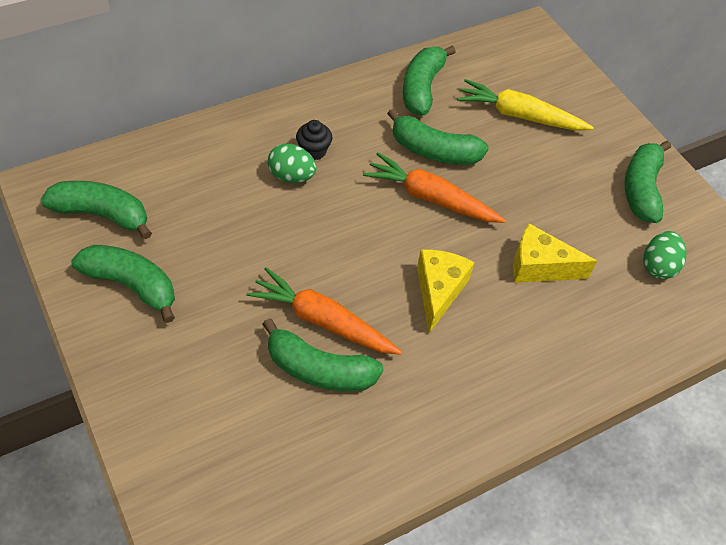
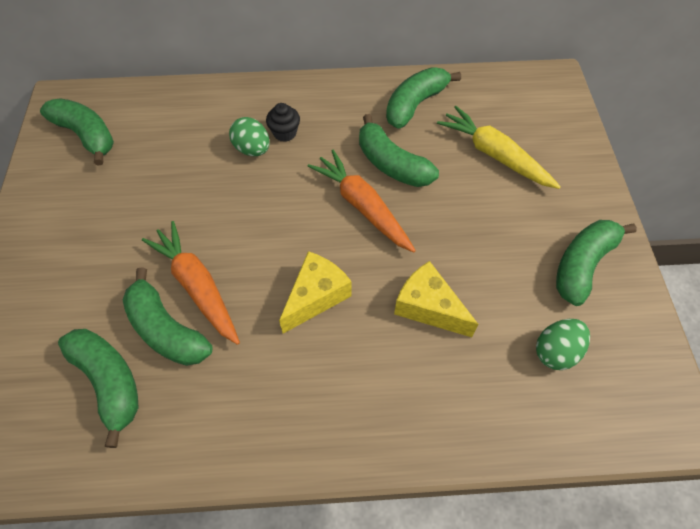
camera: 30 degrees right, 5 degrees up
(131, 285) = (69, 200): green banana -> green banana (109, 381)

